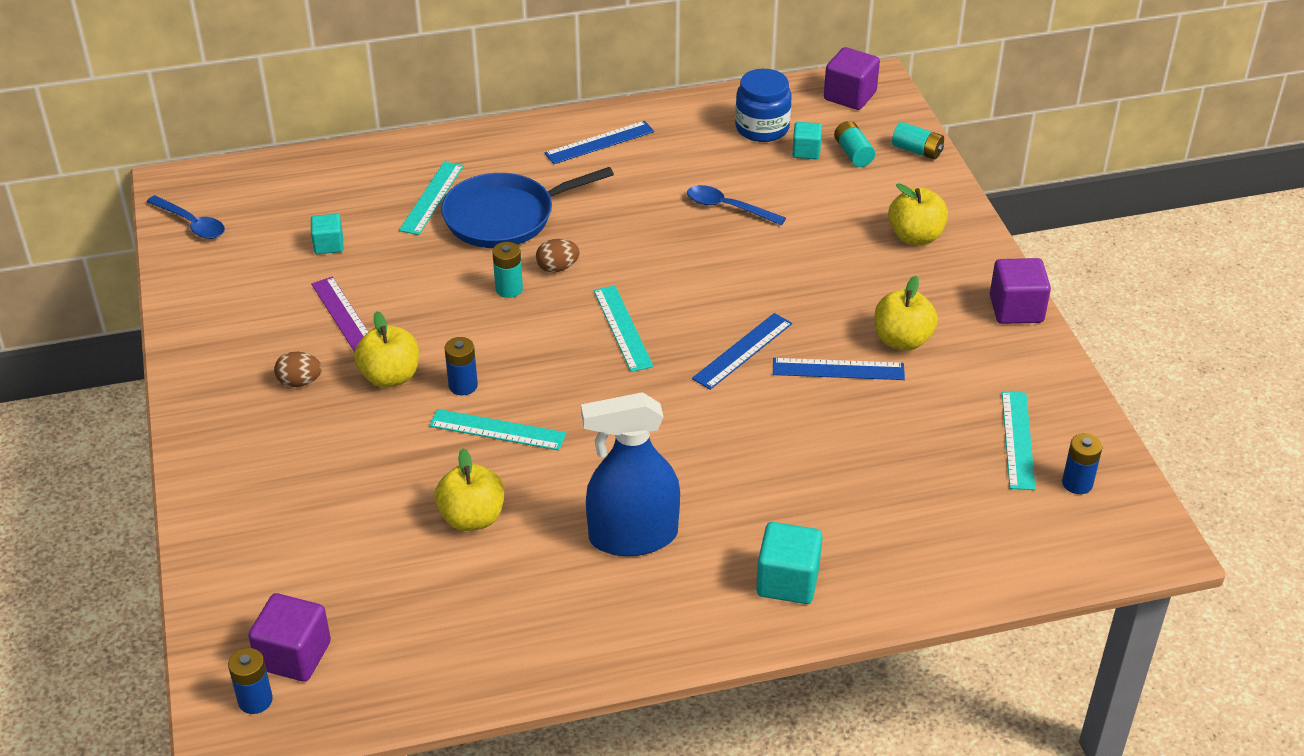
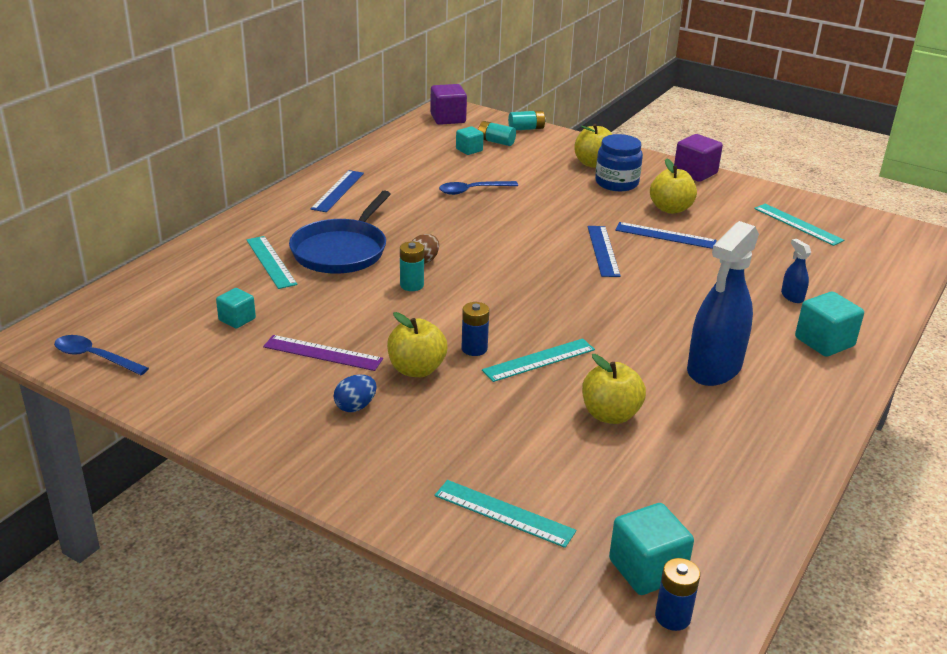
camera: 45 degrees left, 10 degrees down
(192, 224) = (94, 357): blue spoon -> blue spoon turned 150 degrees counterclockwise
(294, 655) = (647, 569): purple cube -> turquoise cube
(300, 382) = (355, 406): brown egg -> blue egg
(623, 328) = (518, 271): turquoise ruler -> turquoise ruler (504, 513)
(762, 128) = (425, 149): blue jar -> blue jar (616, 183)
(838, 369) = (665, 235): blue ruler -> blue ruler turned 60 degrees clockwise
(847, 516) = (792, 296): none -> blue spray bottle
(1077, 483) = (853, 229): blue battery -> none

